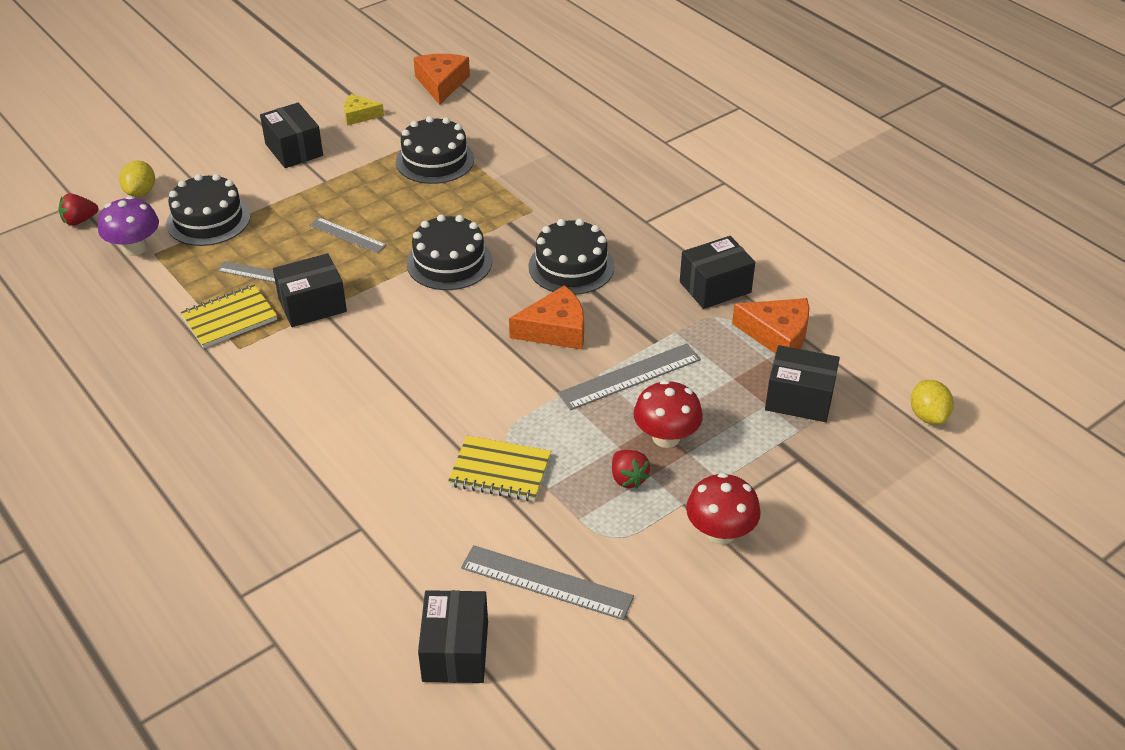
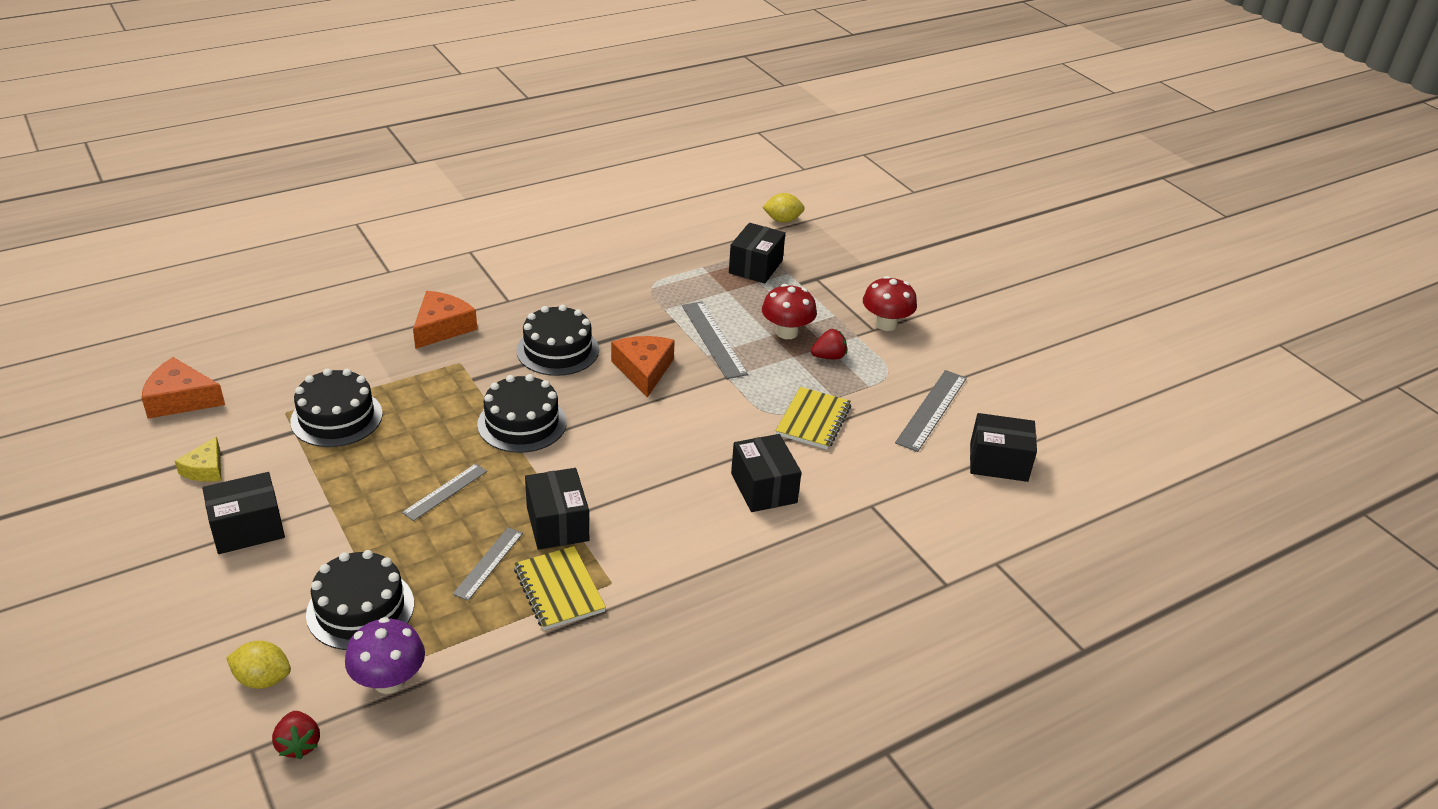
camera: 85 degrees left, 5 degrees down
(715, 287) = (614, 280): black box -> black box (764, 488)
(777, 335) = (682, 263): orange cheese -> orange cheese (442, 327)

